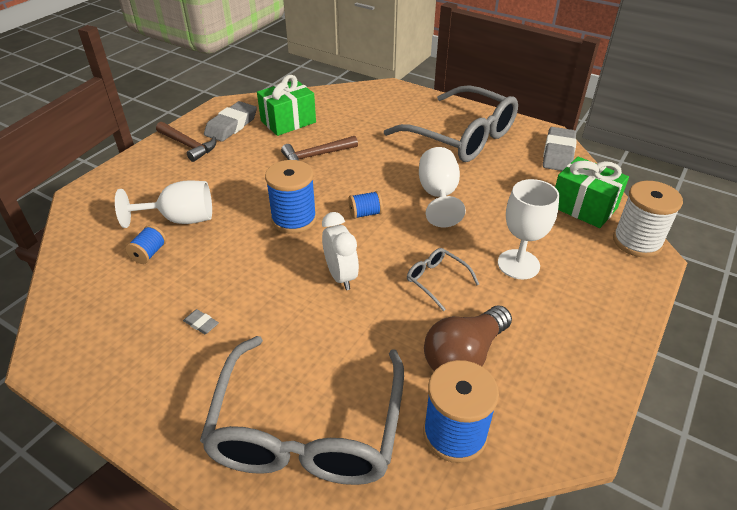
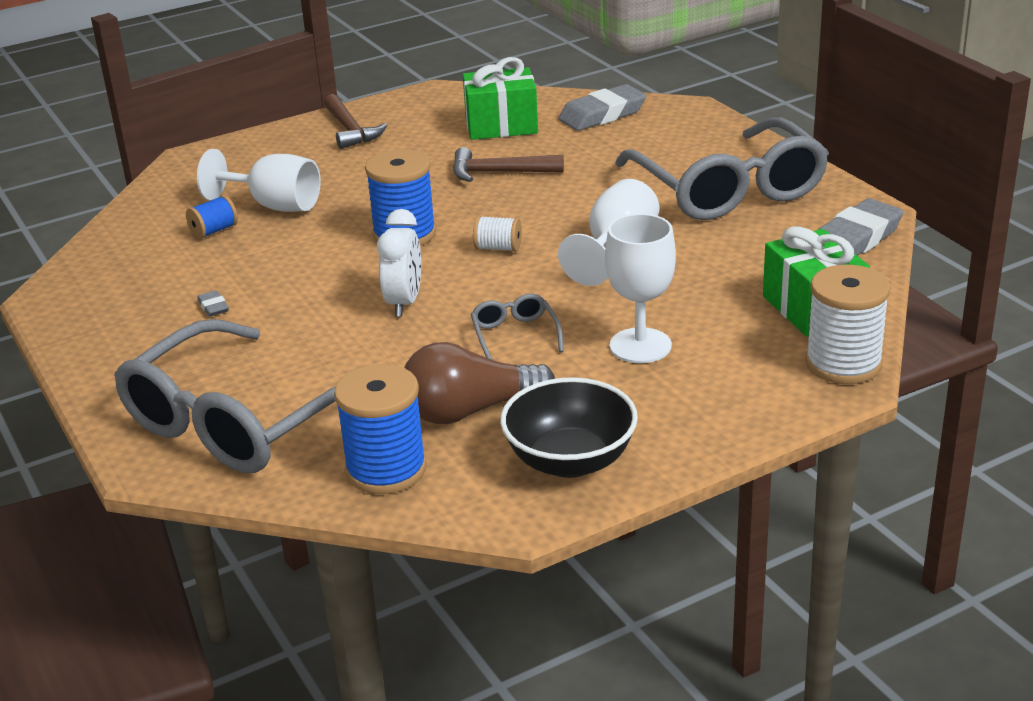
camera: 30 degrees right, 10 degrees down
(231, 125) = (423, 117): grey eraser -> grey eraser (602, 115)
(365, 213) = (498, 248): blue spool -> white spool
(564, 375) = (570, 461): none -> black bowl

